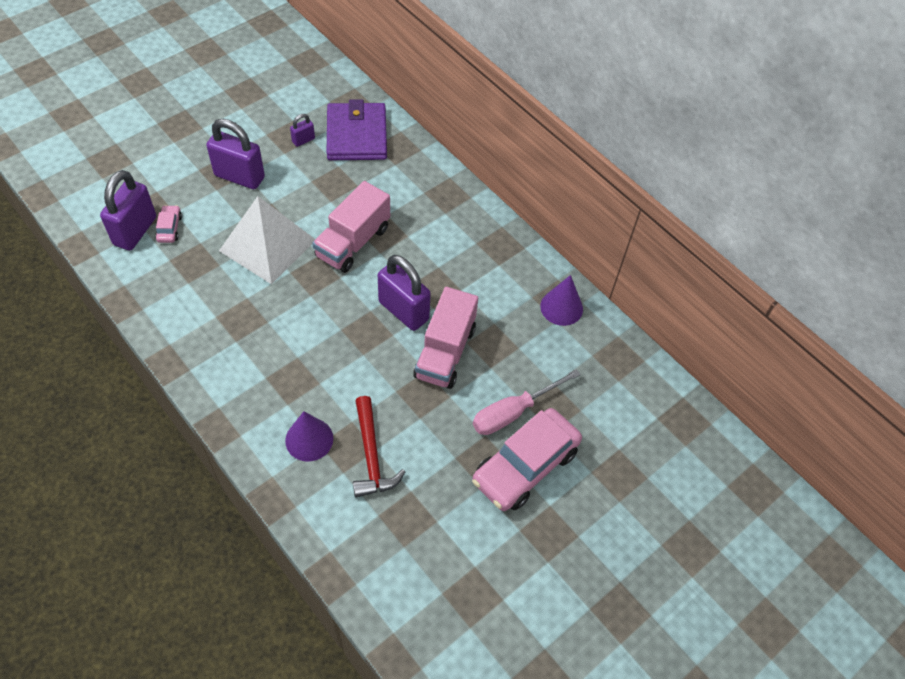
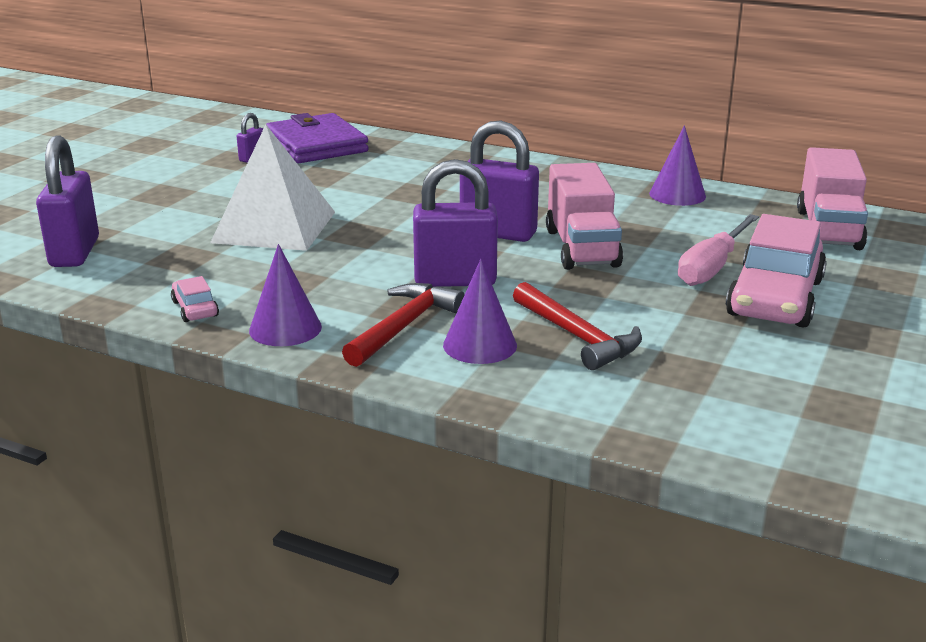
camera: 20 degrees left, 30 degrees down
(169, 228) = (124, 241): pink car -> pink car (195, 309)
(210, 373) = (285, 328): none -> purple cone
(239, 177) = (191, 192): purple padlock -> purple padlock (455, 280)
(278, 399) = (404, 326): none -> red hammer
(353, 242) = (384, 204): pink truck -> pink truck (828, 229)

